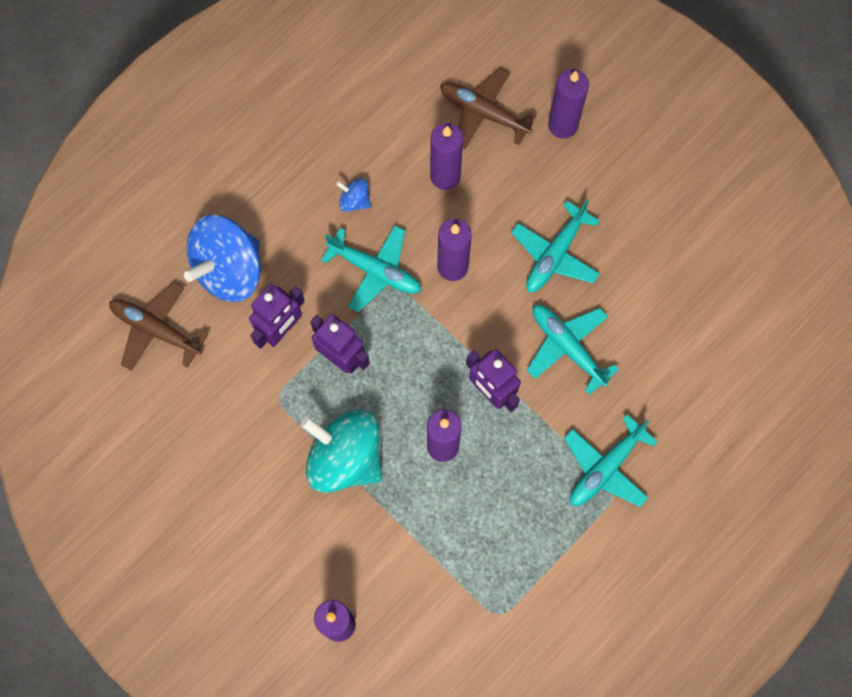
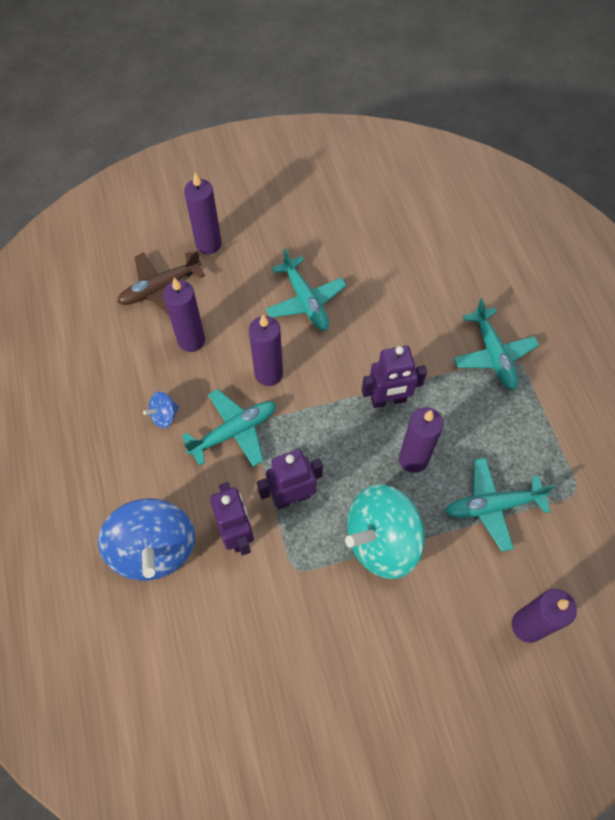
camera: 60 degrees left, 10 degrees down
(156, 330) = (166, 645): brown plane -> none
(567, 347) = (384, 330): turquoise plane -> turquoise plane (493, 506)

